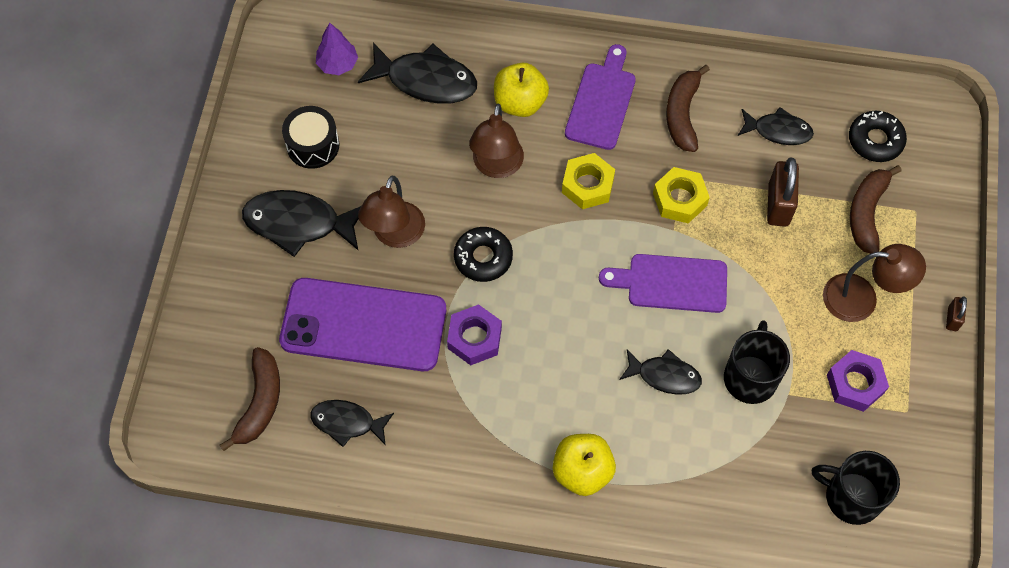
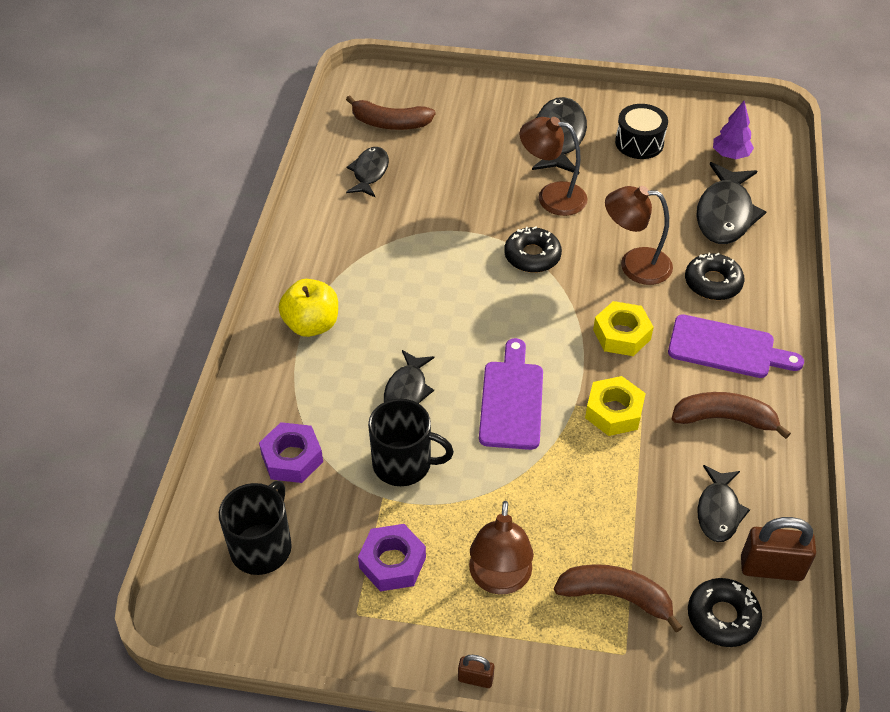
camera: 90 degrees right, 15 degrees down
(363, 325) = (461, 179): purple phone -> none
(474, 338) = (448, 250): purple nut -> purple nut (292, 458)
(520, 103) = (713, 283): yellow apple -> black donut
(778, 204) = (617, 504): brown padlock -> brown padlock (771, 568)

